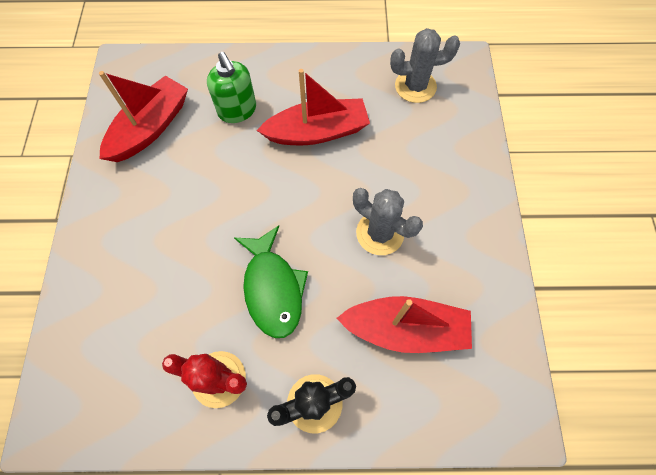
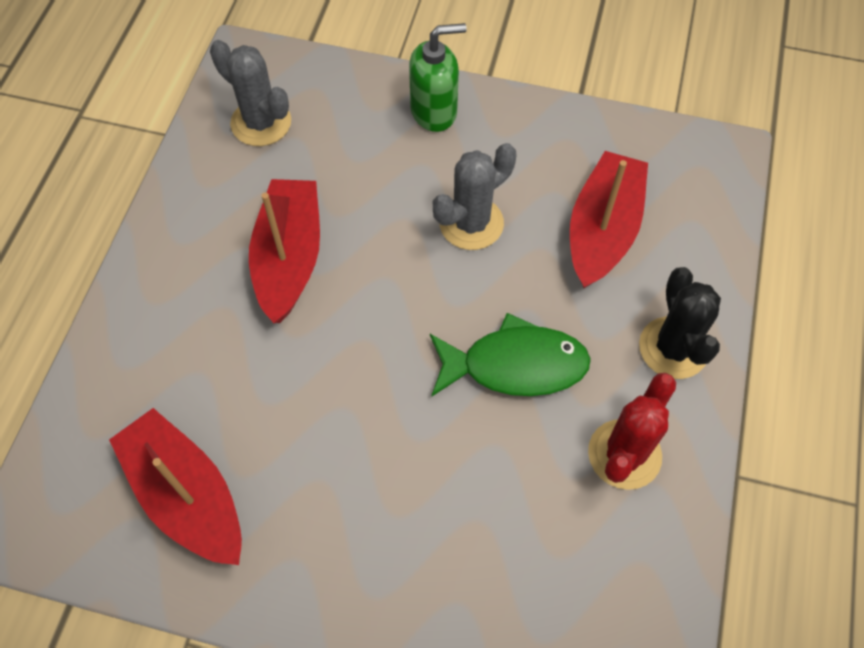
camera: 75 degrees left, 5 degrees down
(237, 110) = (206, 357): green soap dispenser -> green soap dispenser (434, 111)
(415, 86) = (261, 123): grey cactus -> grey cactus turned 60 degrees counterclockwise

